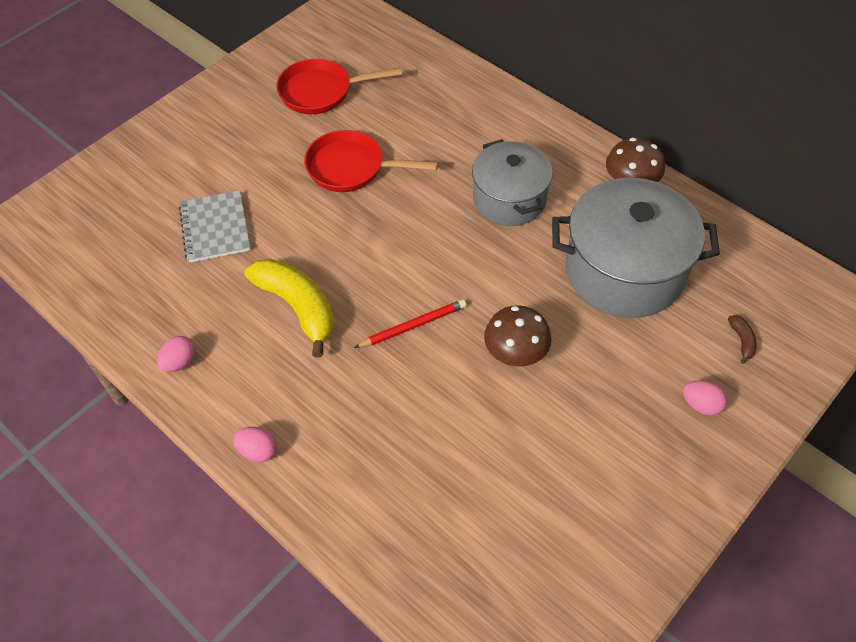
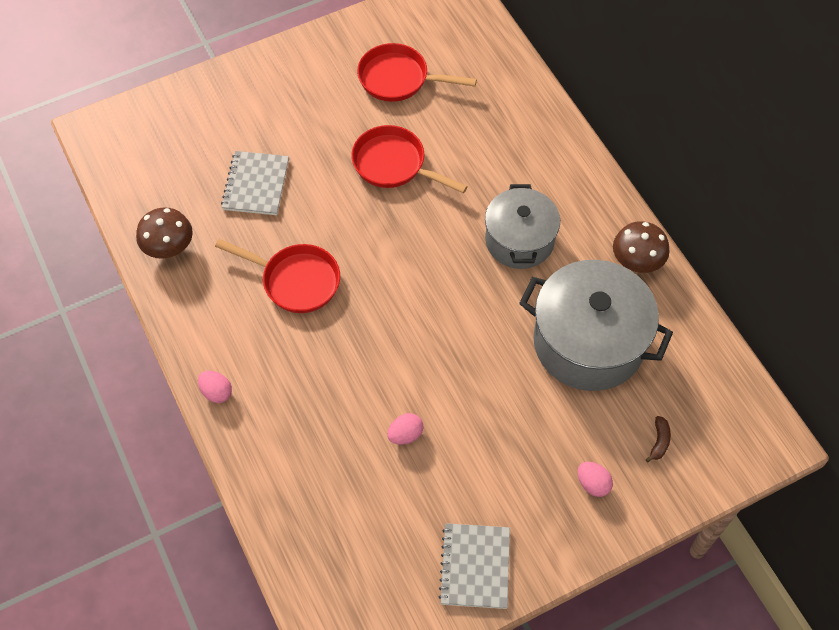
camera: 20 degrees right, 5 degrees up
(180, 362) = (184, 296): pink egg -> pink egg (405, 435)
(298, 307) = (295, 281): yellow banana -> red pan
(413, 326) = (383, 330): red pencil -> none
(515, 354) = (457, 384): brown mushroom -> brown mushroom (169, 248)
(627, 536) = (475, 566): none -> grey notebook

